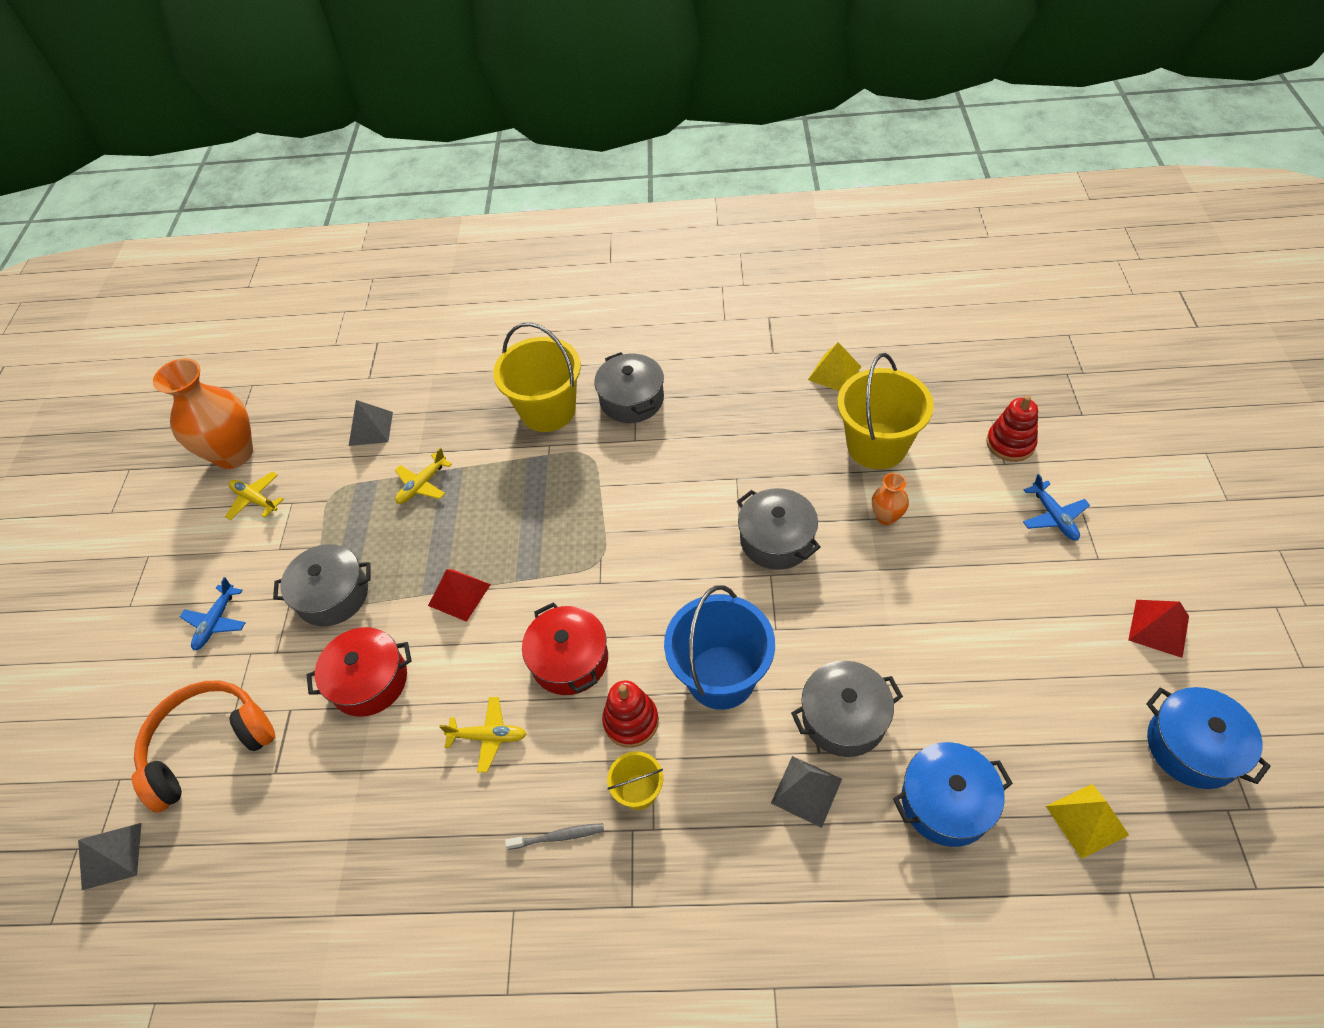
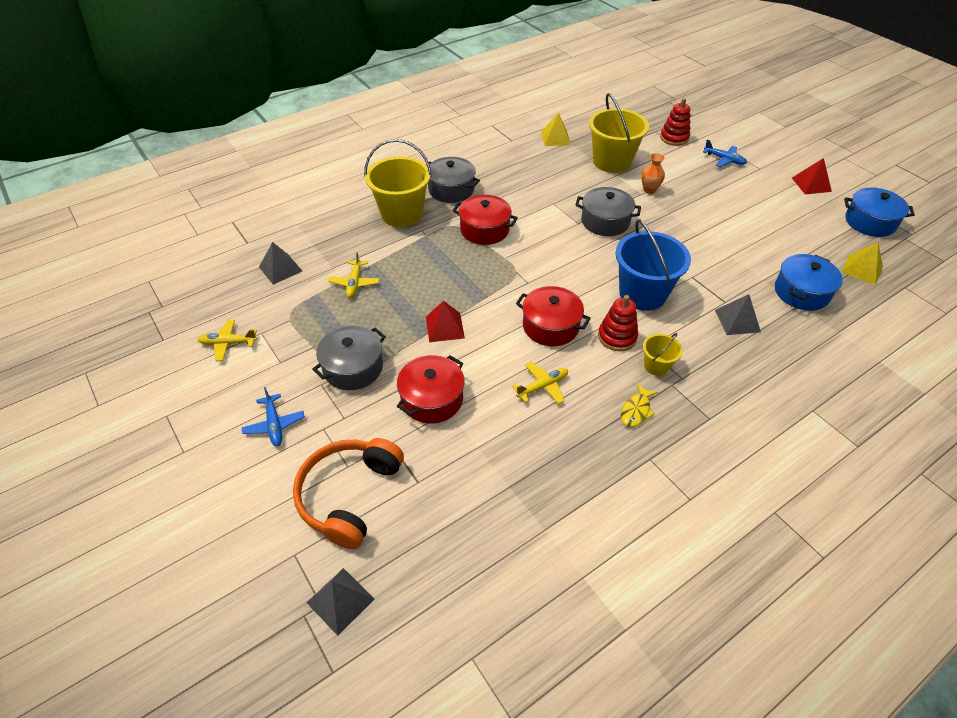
camera: 40 degrees left, 5 degrees down
(234, 454) = (178, 325): orange vase -> none
(558, 836) = (636, 410): grey toothbrush -> yellow fish
(618, 479) = (484, 230): none -> red pot
(844, 718) = (721, 281): grey pot -> none

